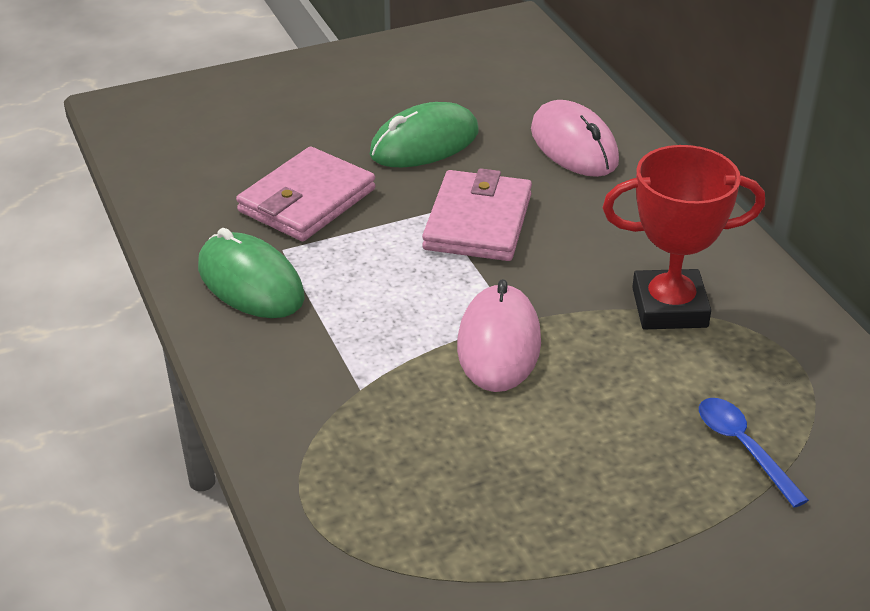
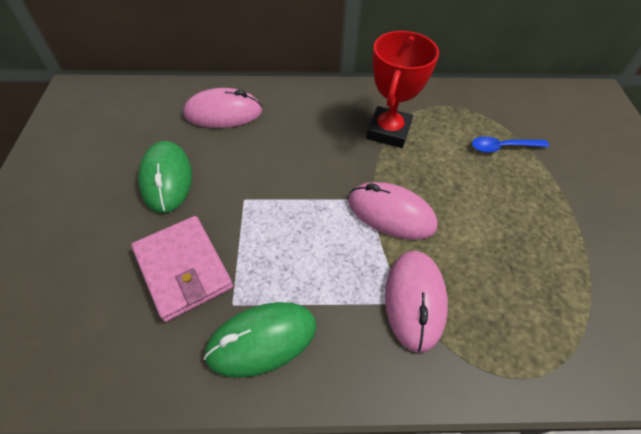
camera: 70 degrees left, 15 degrees up
(367, 393) = (415, 300): none -> pink mouse
(478, 222) = (269, 182): pink wallet -> none

